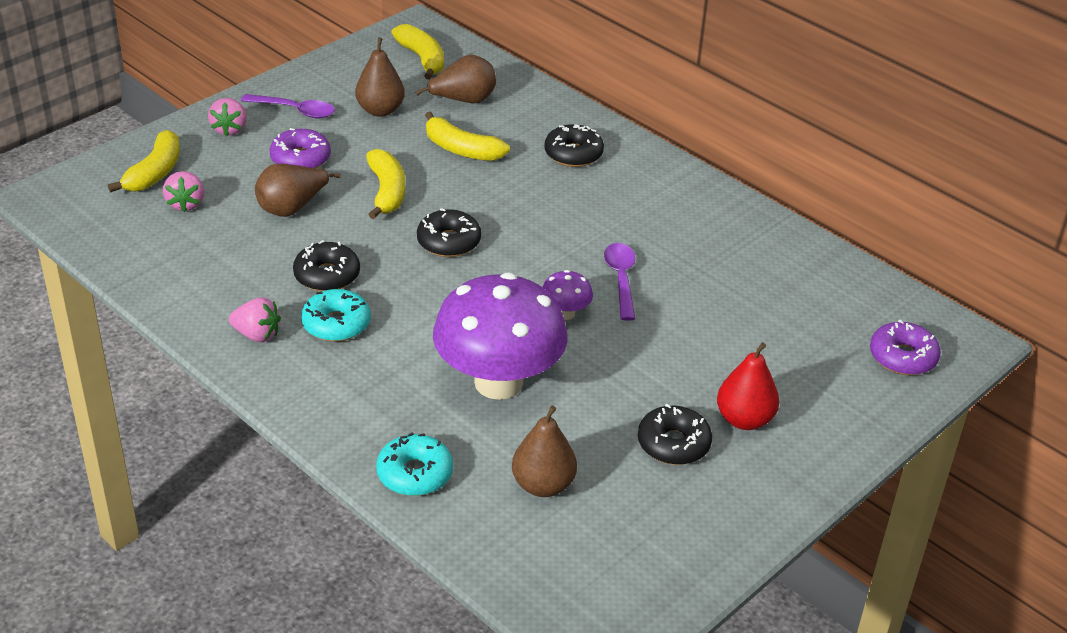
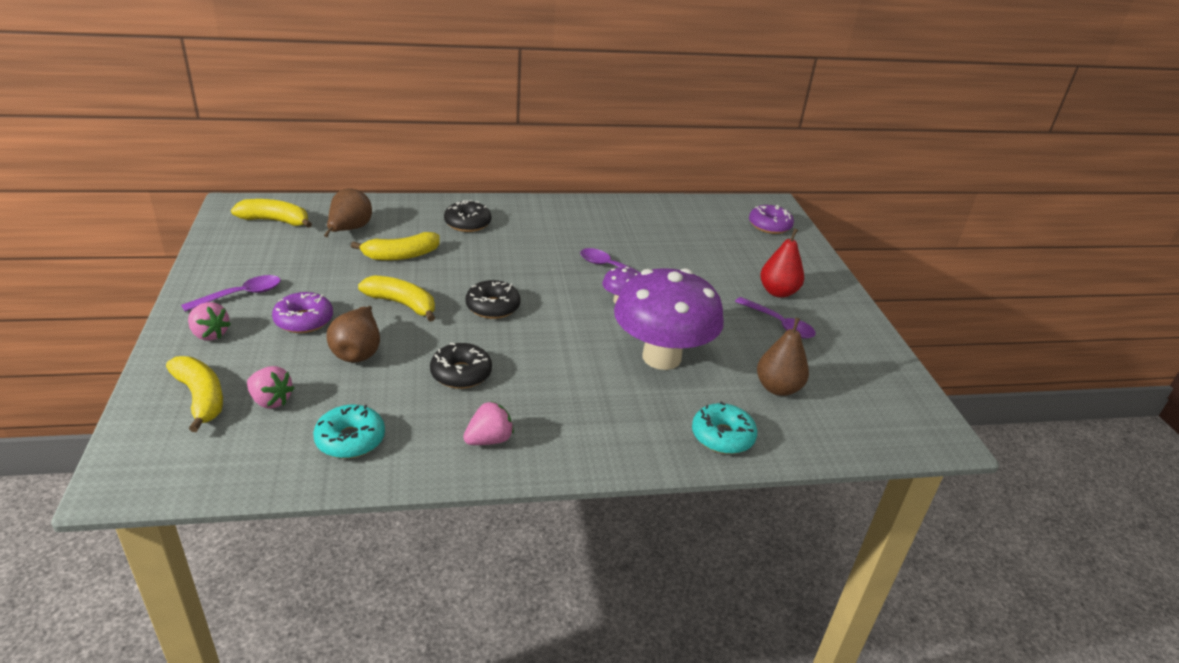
camera: 55 degrees left, 5 degrees down
(336, 324) = (522, 395): turquoise donut -> turquoise donut (350, 440)
(380, 110) = (304, 263): brown pear -> none
(673, 444) = (779, 324): black donut -> purple spoon

